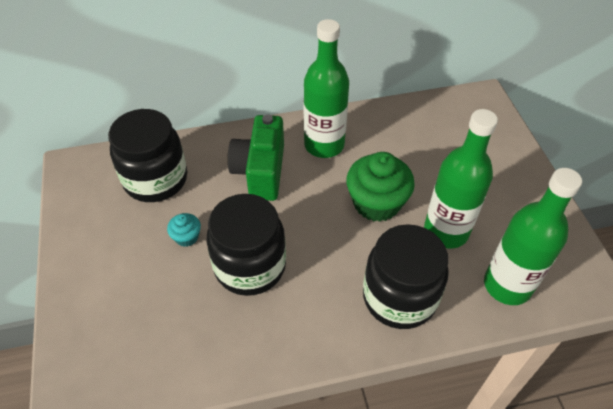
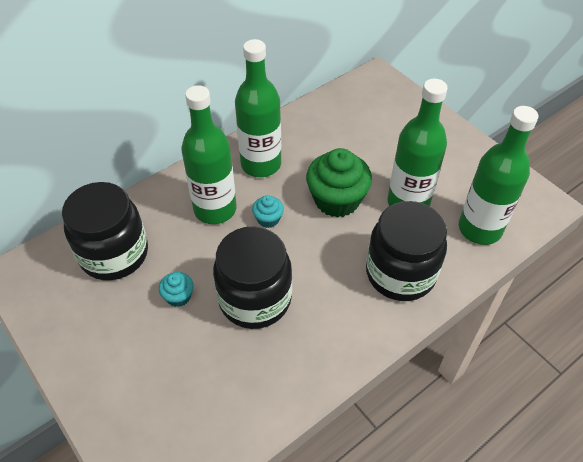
camera: 25 degrees left, 0 degrees up
(260, 171) = (215, 209): green camera -> green bottle
(302, 197) = (268, 219): none -> turquoise cupcake

